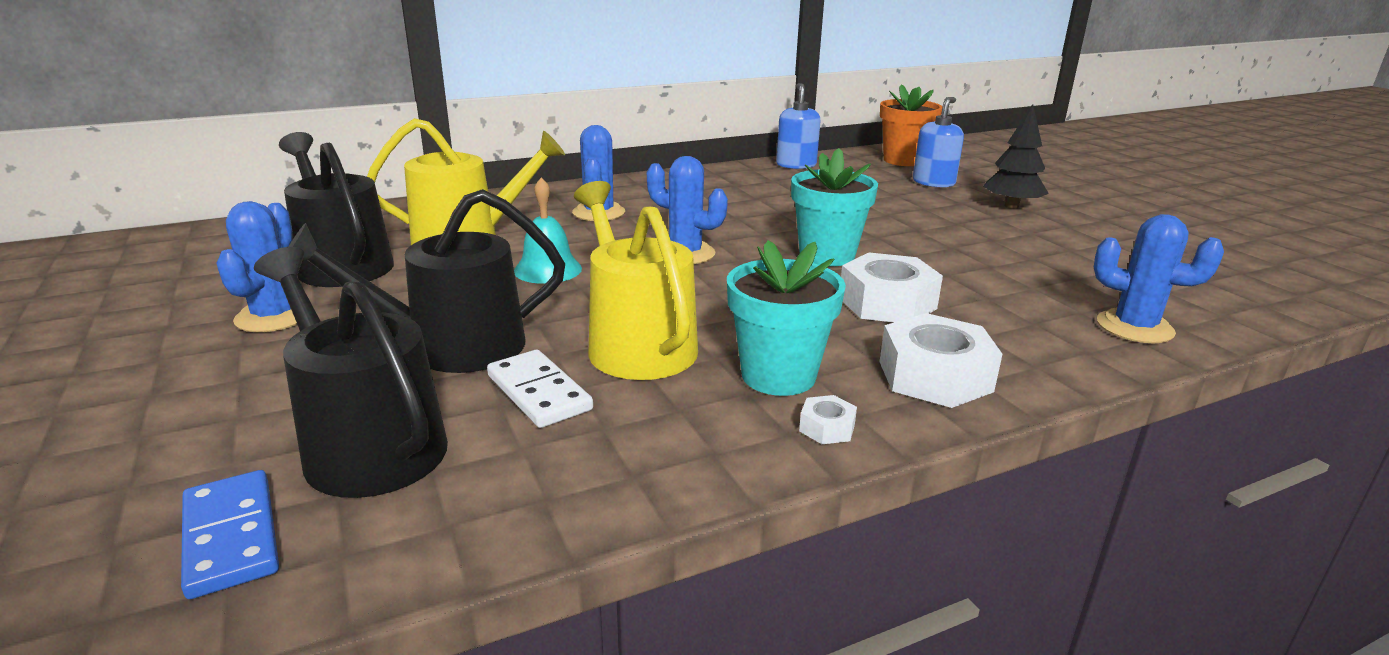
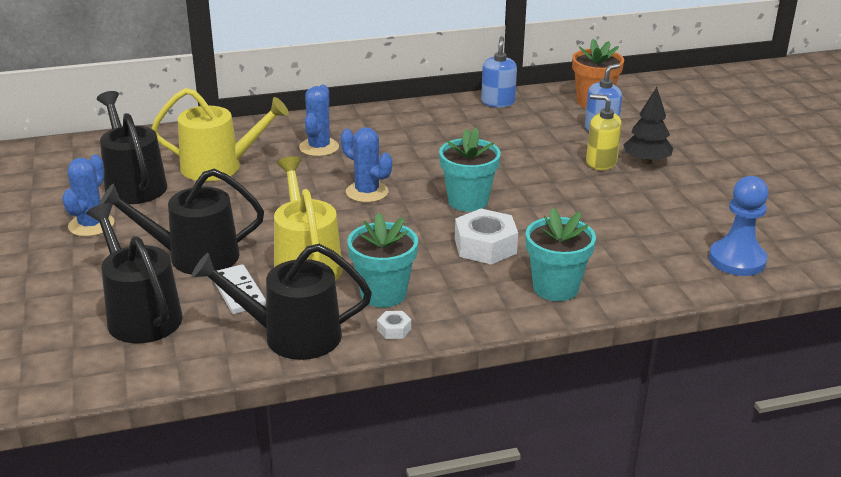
camera: 10 degrees right, 5 degrees up
(230, 537) = (74, 356): blue domino -> none
(548, 269) = (267, 199): turquoise bell -> none
(658, 455) = (292, 336): none -> black watering can
(935, 376) = (480, 303): white nut -> none
(960, 210) = (601, 162): none -> yellow soap dispenser
(1027, 347) = (555, 288): none -> turquoise flower pot
(1134, 327) = (642, 279): blue cactus -> none
(1228, 296) = (737, 260): none -> blue pawn

